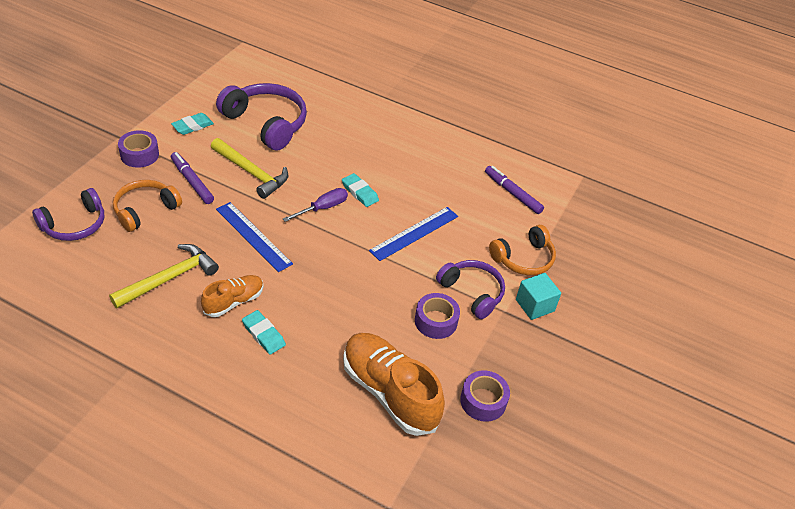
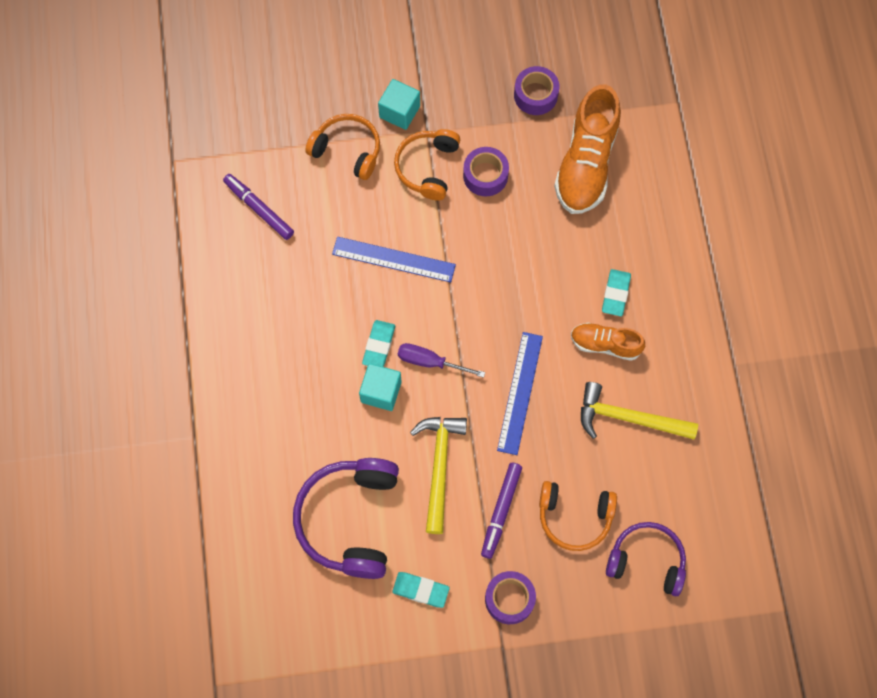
camera: 120 degrees left, 25 degrees up
(328, 176) = (381, 392): none -> turquoise cube
(472, 293) = (427, 167): purple headphones -> orange headphones
(512, 193) = (259, 209): purple marker -> purple marker turned 120 degrees clockwise

